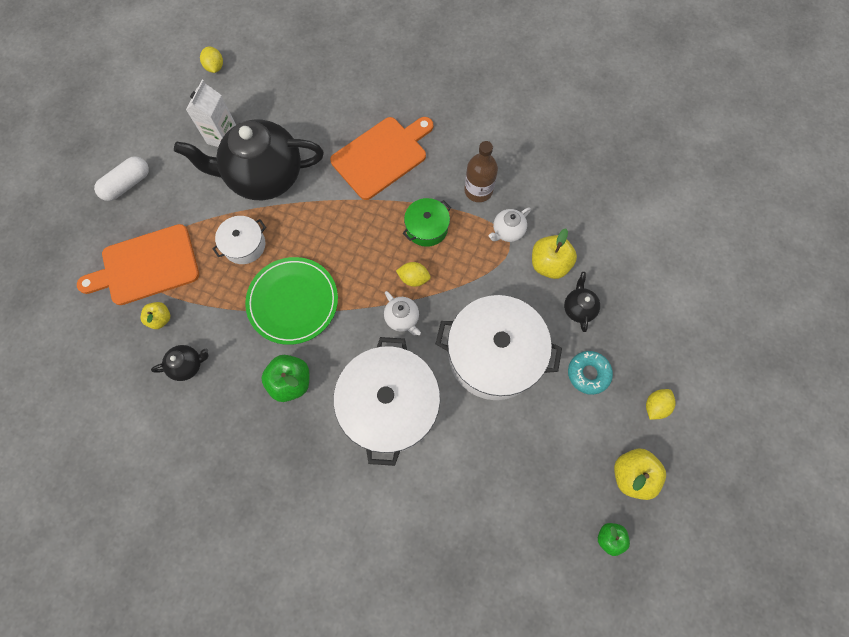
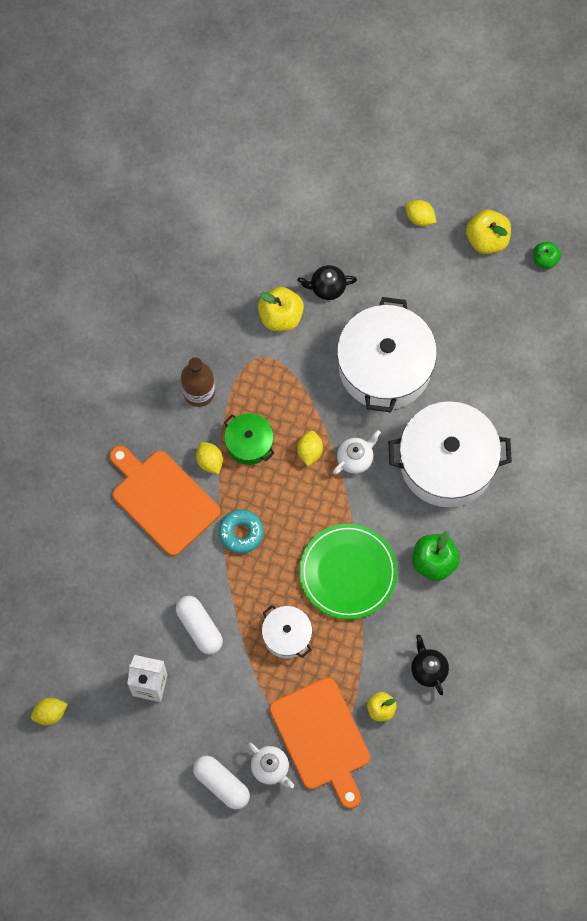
camera: 95 degrees left, 0 degrees up
(264, 176) = (199, 627): black teapot -> white capsule
(412, 194) = (210, 461): none -> yellow lemon
(507, 231) = (246, 360): white teapot -> white teapot (271, 768)
(588, 373) = (394, 278): turquoise donut -> turquoise donut (241, 533)

